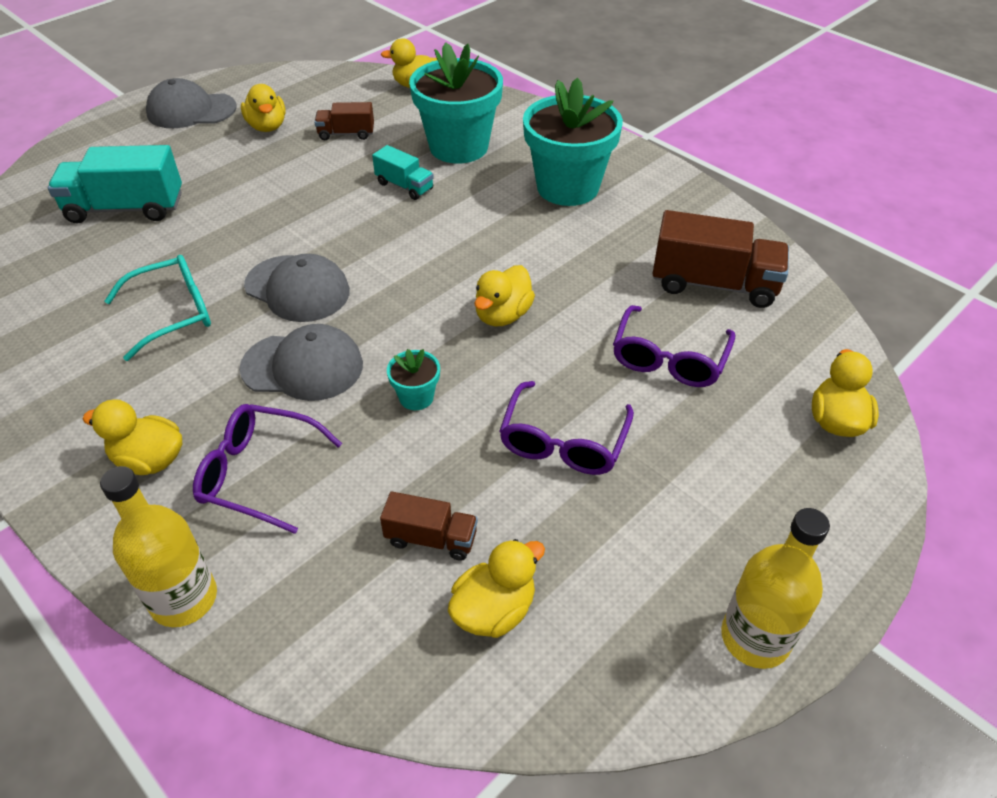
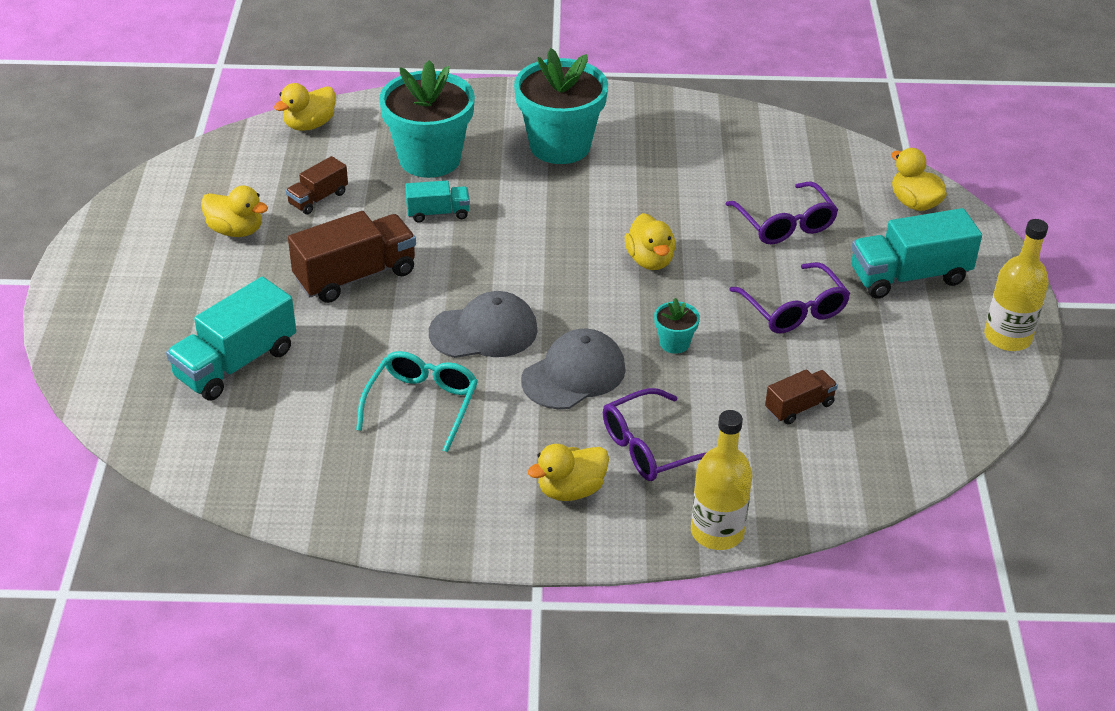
camera: 45 degrees left, 5 degrees down
(191, 110) = (135, 256): grey cap -> none
(494, 610) = (879, 414): yellow duck -> none
(714, 284) = (748, 160): brown truck -> brown truck (355, 276)
(728, 490) = (909, 276): none -> turquoise truck

